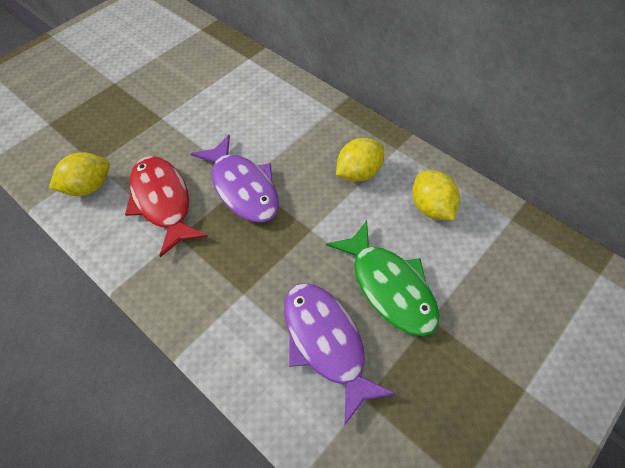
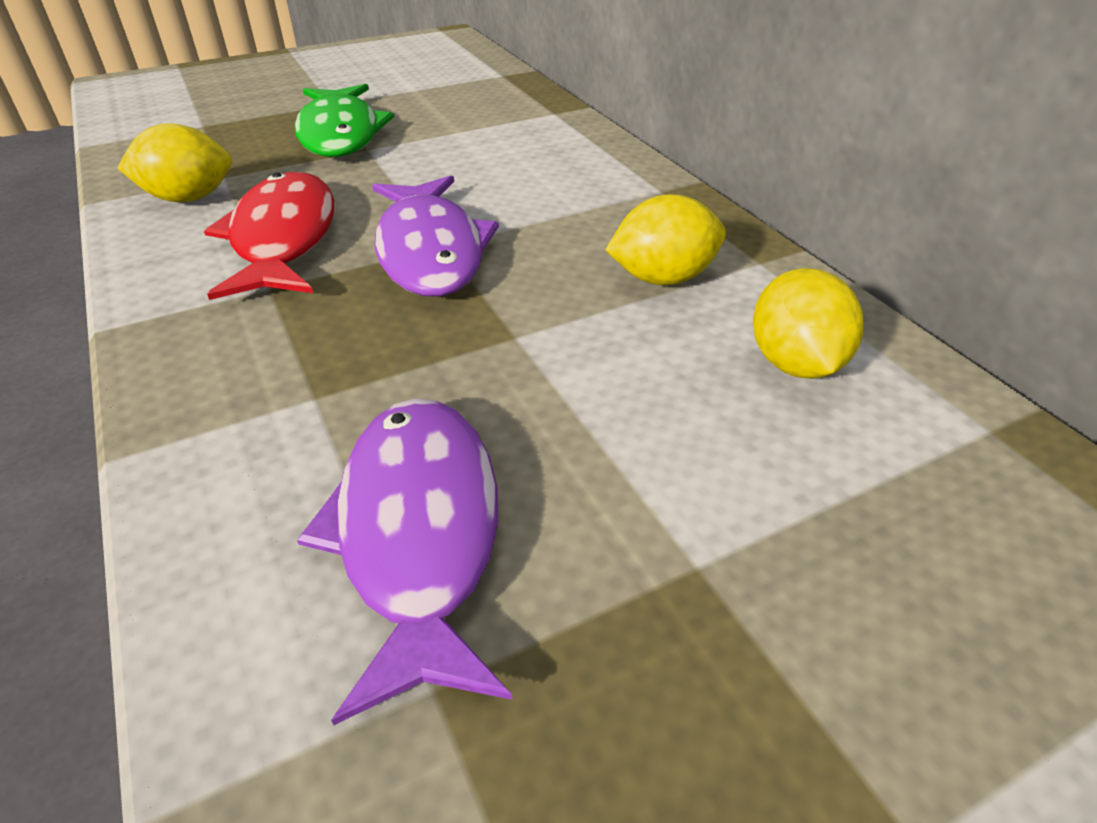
camera: 20 degrees right, 15 degrees down
(389, 287) = (627, 472): green fish -> green fish (340, 134)

